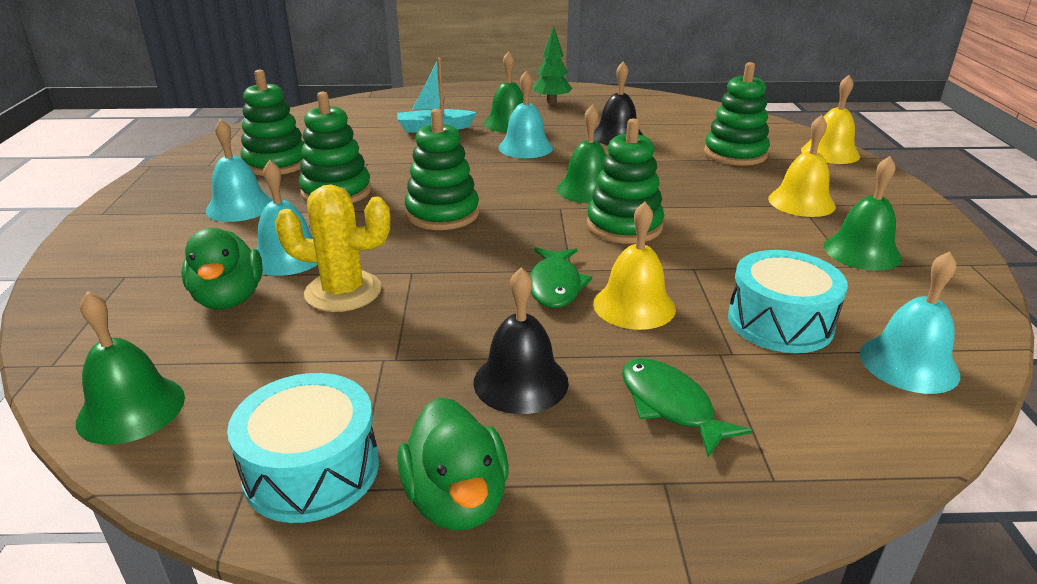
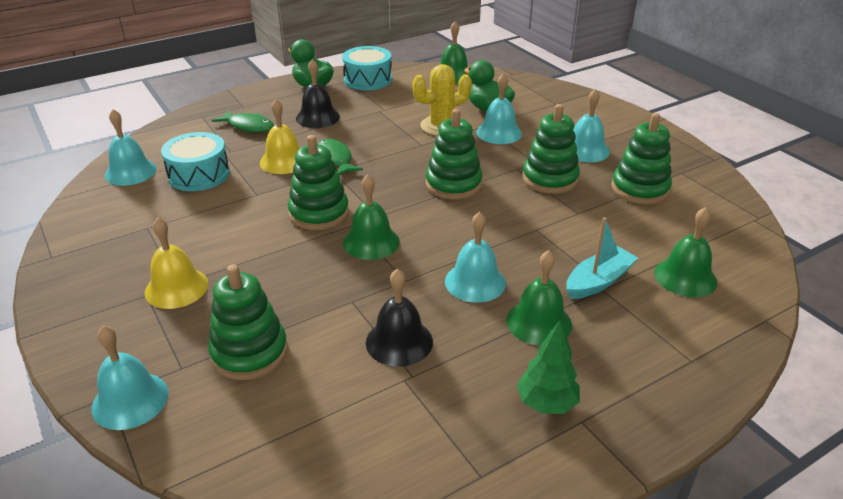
camera: 150 degrees right, 5 degrees up
(830, 153) = (130, 400): yellow bell -> turquoise bell
(862, 251) = (134, 243): green bell -> green bell (685, 277)

